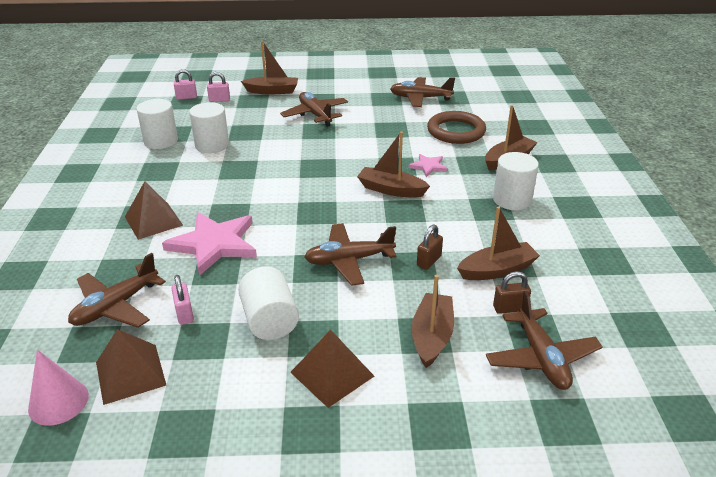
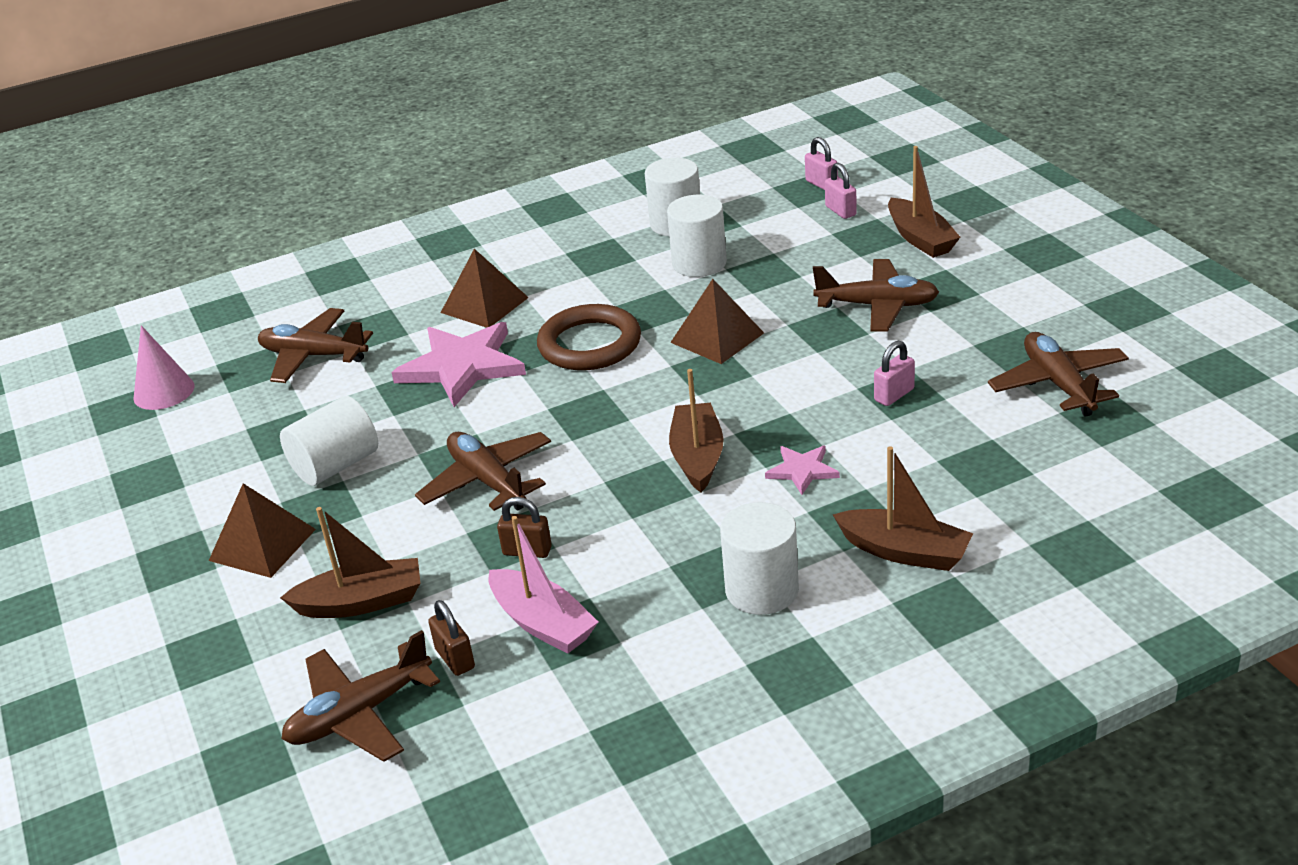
camera: 70 degrees right, 0 degrees up
(130, 373) = (215, 413): brown pyramid -> brown pyramid (717, 337)
(184, 314) = (321, 404): pink padlock -> pink padlock (894, 395)
(315, 115) = (877, 306): brown plane -> brown plane turned 60 degrees clockwise
(456, 131) = (961, 463): brown ring -> brown ring (589, 344)
(497, 270) = (543, 623): brown boat -> pink boat

